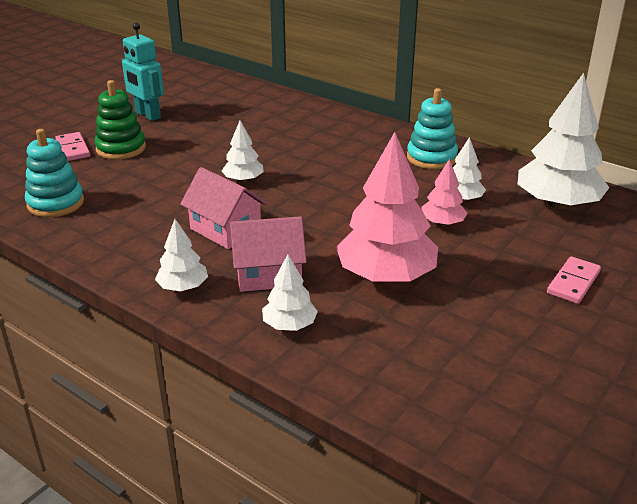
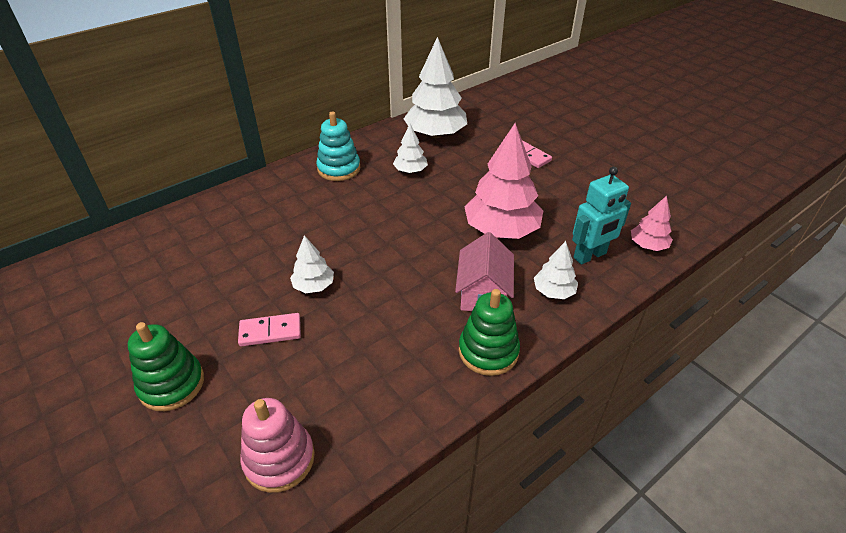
camera: 75 degrees left, 10 degrees up
(56, 203) = (279, 459): turquoise stacking toy -> pink stacking toy
(73, 149) = (135, 439): pink domino -> pink domino (270, 332)
(147, 115) = (93, 351): turquoise robot -> turquoise robot (590, 256)
(183, 287) = (488, 351): white tree -> green stacking toy
(225, 230) = (402, 311): pink house -> none
(442, 223) = (440, 187): pink tree -> pink tree (648, 245)

